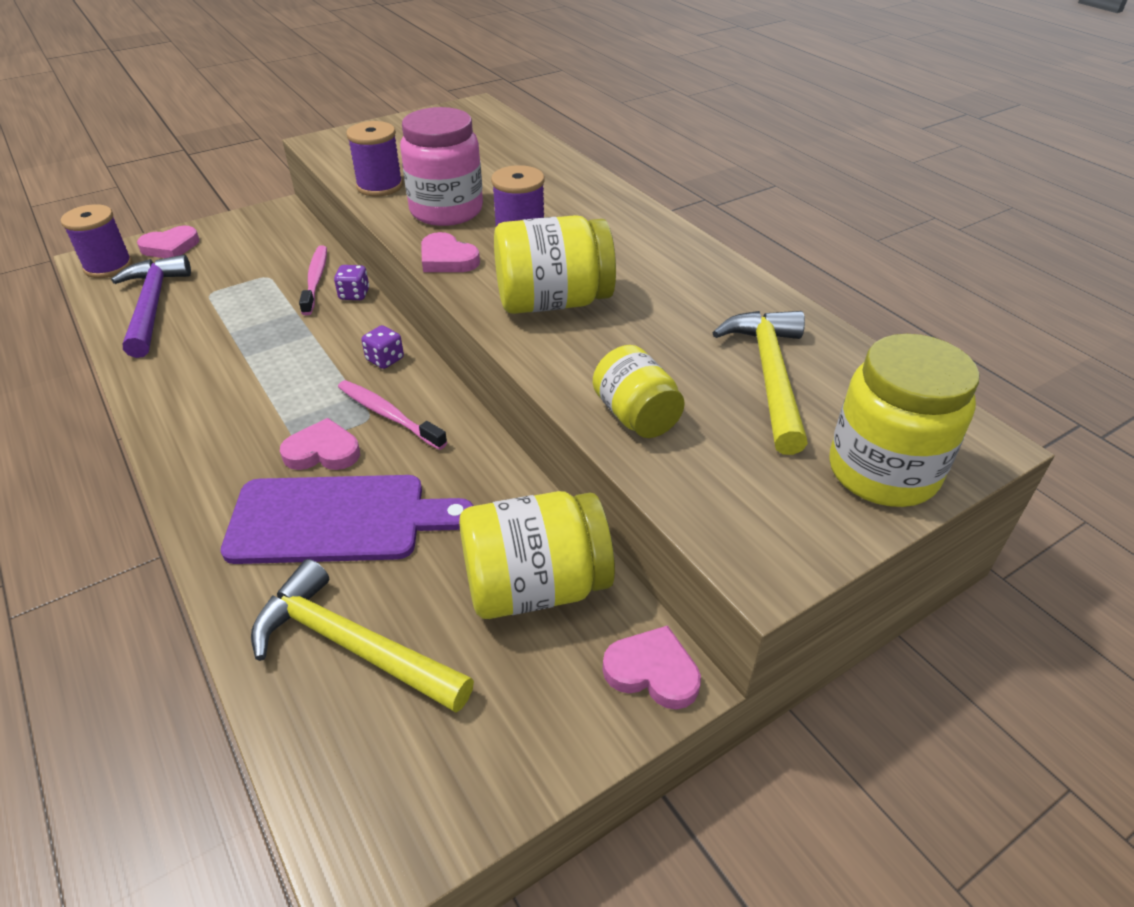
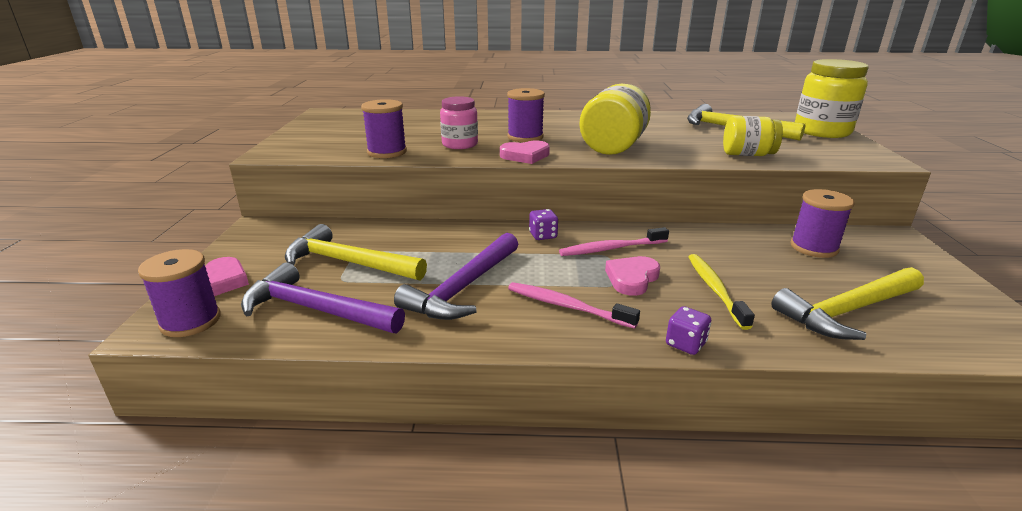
camera: 55 degrees left, 15 degrees down
(233, 357) = (463, 288): none -> purple hammer
(241, 282) = (348, 262): none -> yellow hammer
(315, 280) = (398, 235): pink toothbrush -> pink toothbrush (567, 306)
(337, 519) = (715, 289): purple cutting board -> yellow toothbrush
(354, 294) = (442, 227): purple dice -> purple dice (685, 344)
(446, 211) = (460, 144): pink jar -> pink jar, size x0.63
(535, 586) = (814, 247): yellow jar -> purple spool
(652, 671) = (890, 238): pink heart -> none

